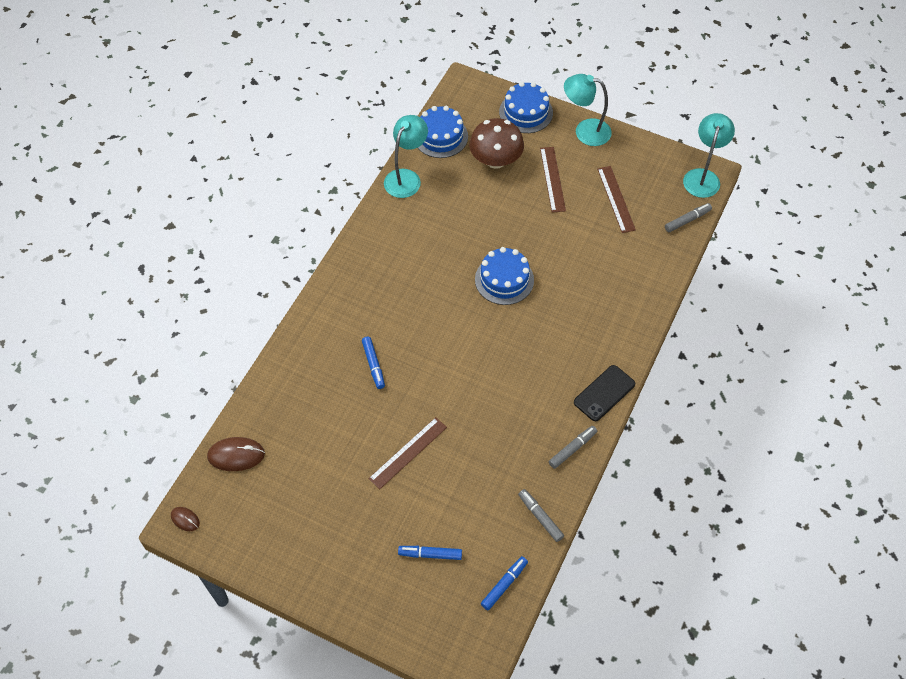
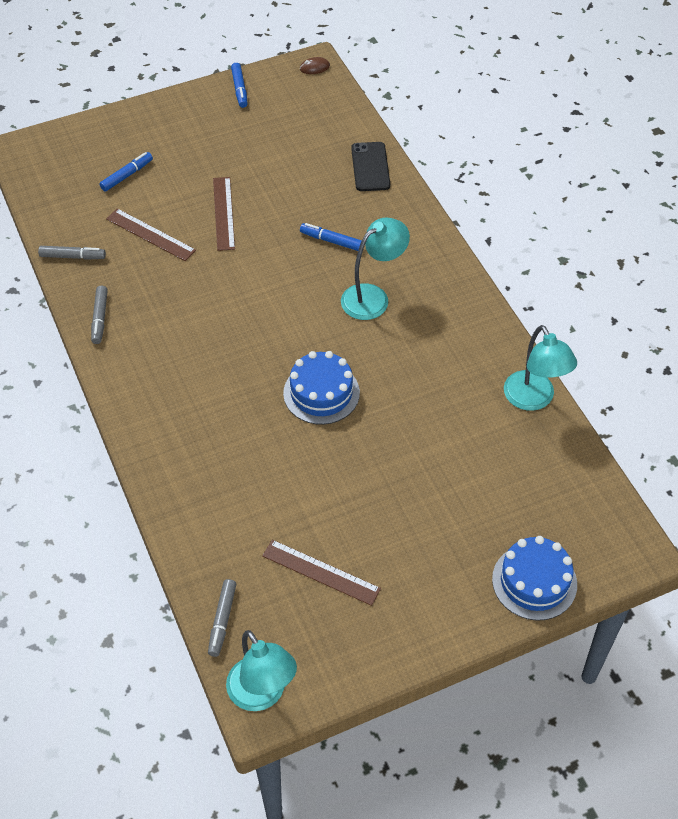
camera: 130 degrees right, 5 degrees down
(236, 455) = (338, 117): brown mouse -> none
(440, 136) = (568, 469): blue cake -> none
(495, 160) = (486, 497): brown mushroom -> none
(504, 585) = (52, 201): blue marker -> blue marker (239, 89)
(552, 179) = (408, 531): brown ruler -> brown ruler (150, 234)
(585, 131) = (449, 622): turquoise lamp -> turquoise lamp (373, 297)
(604, 393) = (120, 380): black phone -> black phone (370, 167)

